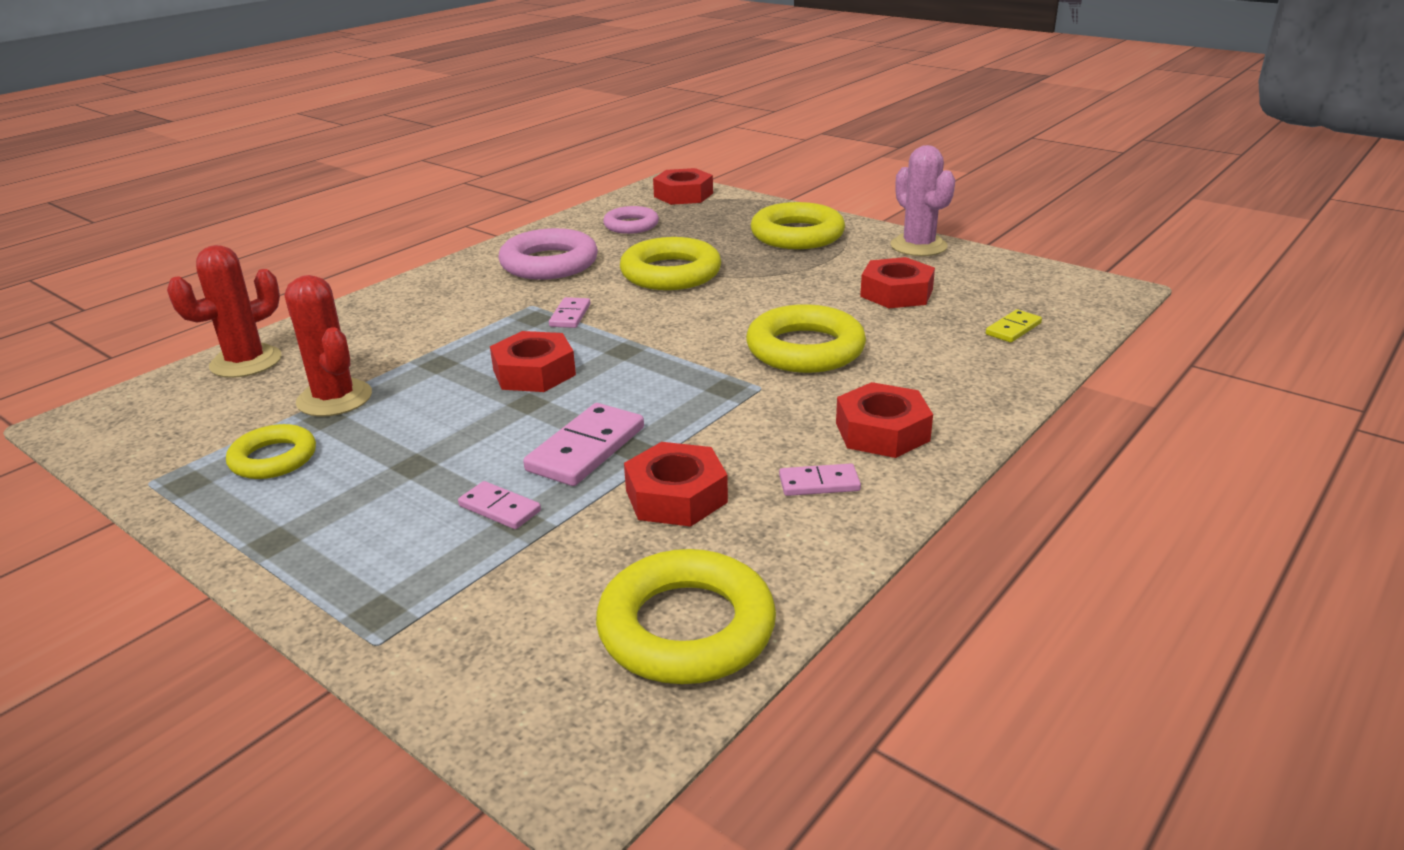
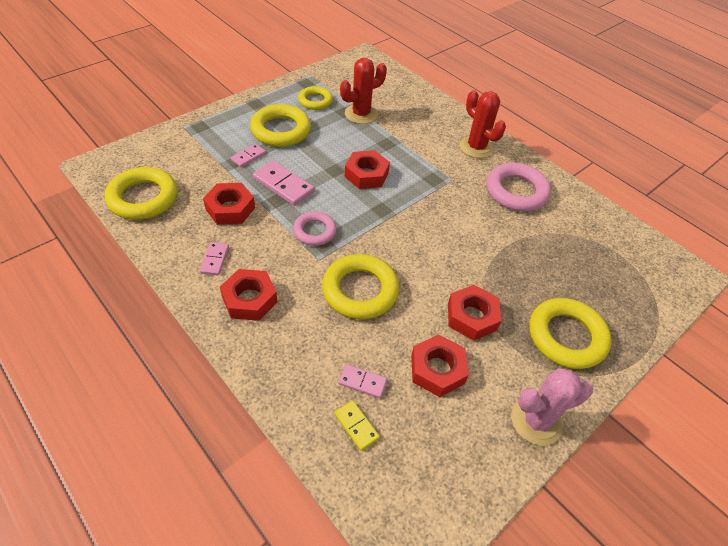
camera: 95 degrees right, 20 degrees up
(246, 362) = (406, 89): red cactus -> red cactus (476, 147)
(570, 315) = (434, 193): pink domino -> pink domino (362, 382)
(631, 225) = (588, 239): pink ring -> pink ring (314, 231)
(671, 273) = (493, 246): yellow ring -> yellow ring (281, 130)
(683, 195) = (663, 280): red nut -> red nut (472, 317)

